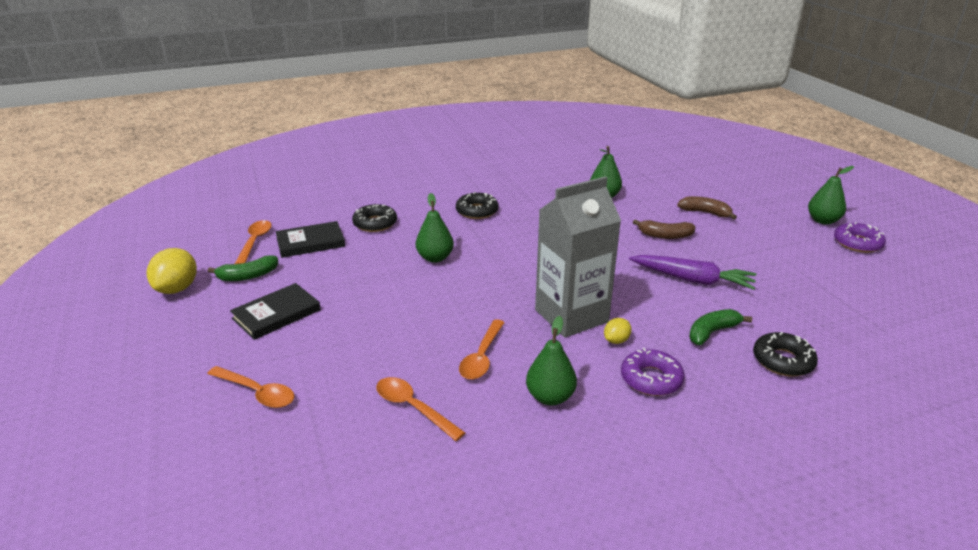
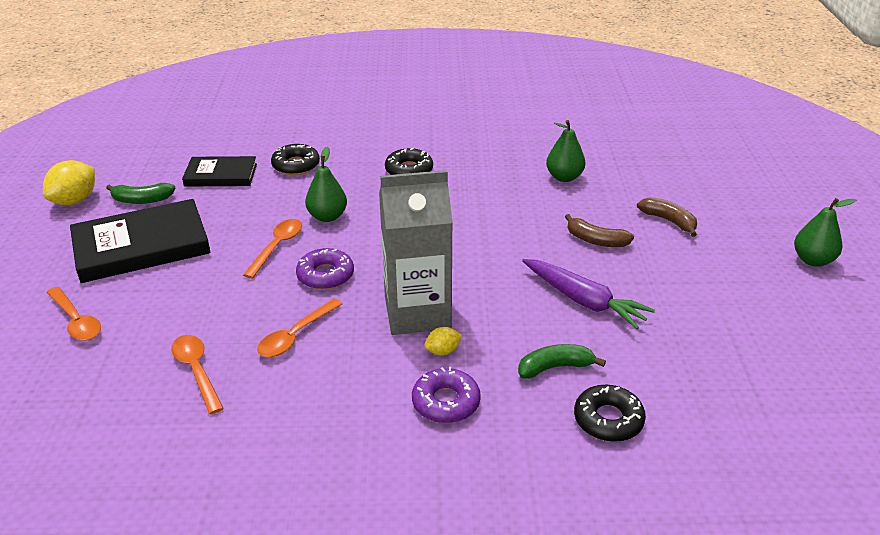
camera: 20 degrees right, 5 degrees up
(255, 242) = (171, 164): orange spoon -> orange spoon (277, 247)
(276, 314) = (141, 246): black book -> black book, size x1.67
(550, 397) = (330, 394): green pear -> none
(857, 243) = (832, 299): purple donut -> purple donut (325, 275)

